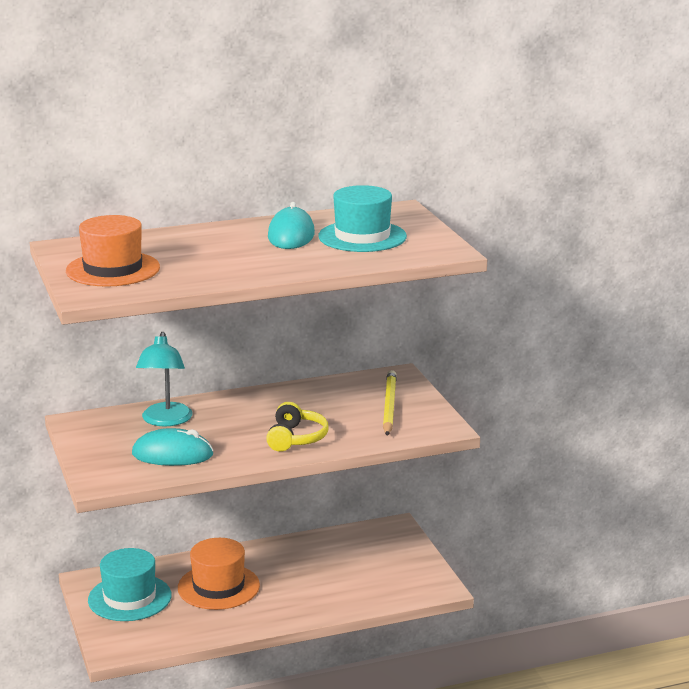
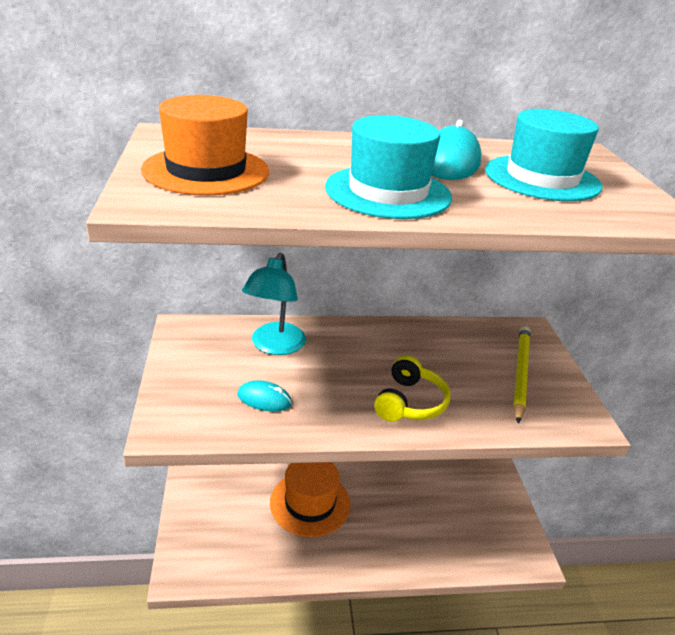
camera: 10 degrees right, 10 degrees up
(129, 598) = (222, 498): turquoise hat -> turquoise hat (388, 192)
(172, 455) = (264, 399): turquoise mouse -> turquoise mouse, size x0.60

